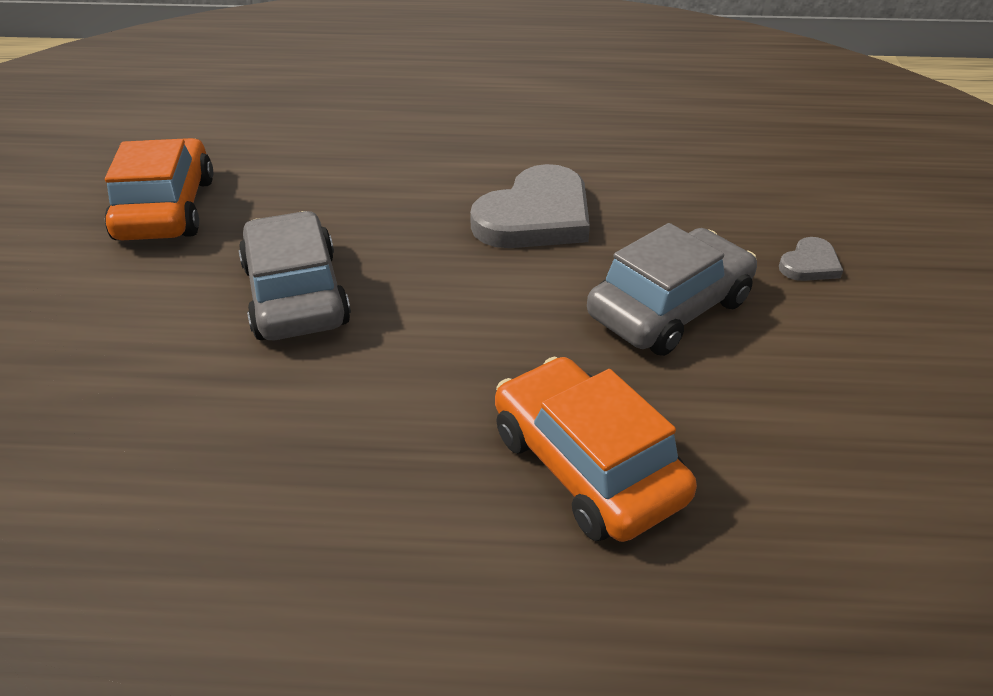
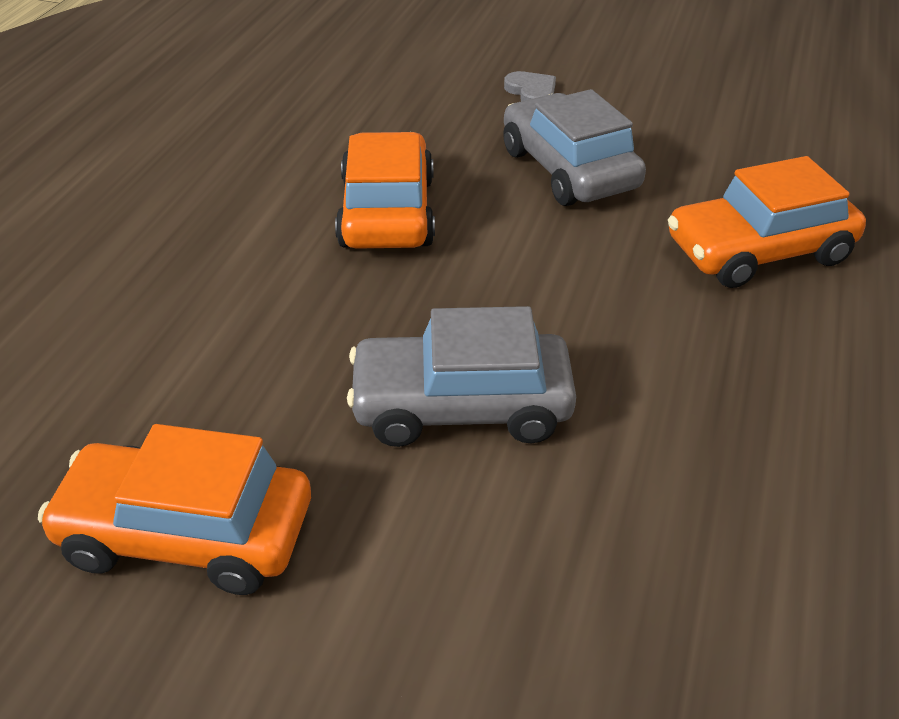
camera: 75 degrees left, 0 degrees up
(536, 216) = (387, 212): grey heart -> orange car

